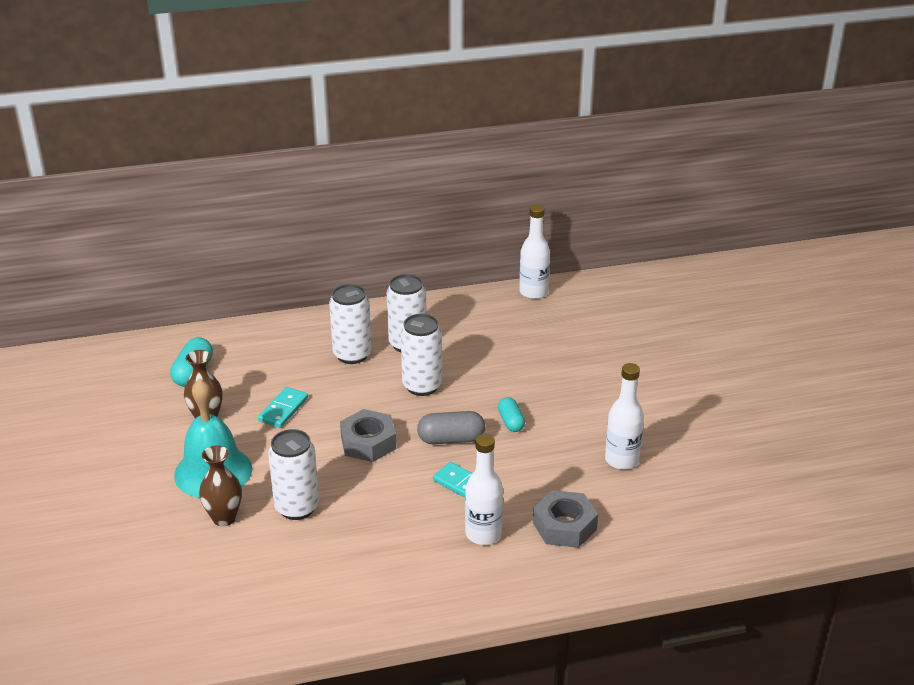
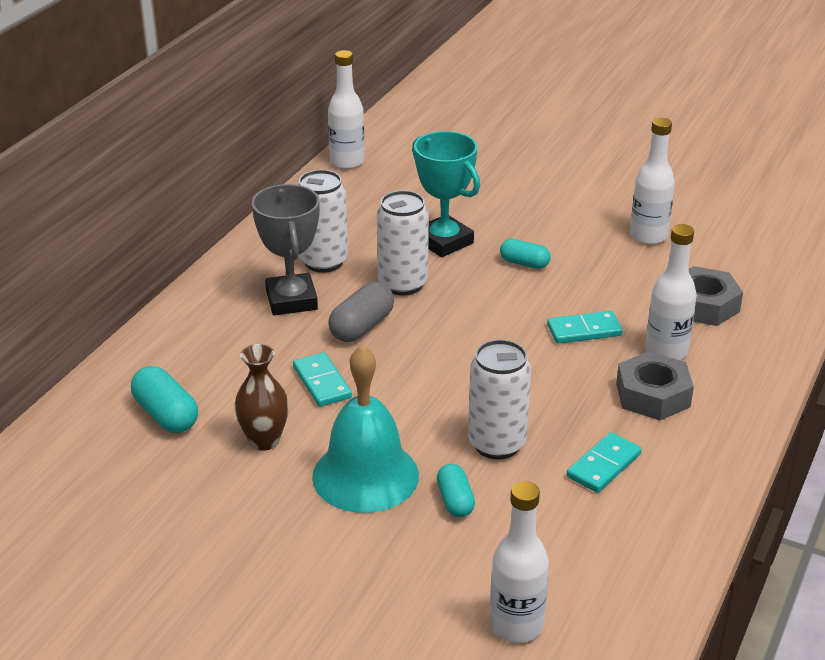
camera: 50 degrees left, 0 degrees up
(134, 598) = (516, 625): none -> white bottle
(224, 518) = (455, 501): brown vase -> turquoise capsule
(322, 563) = (603, 465): none -> turquoise domino
(352, 355) = (291, 300): white can -> grey trophy
(368, 442) = (449, 354): grey nut -> grey nut (652, 395)
(451, 439) = (507, 306): grey capsule -> grey capsule (362, 327)
(492, 377) = (444, 242): none -> turquoise trophy

